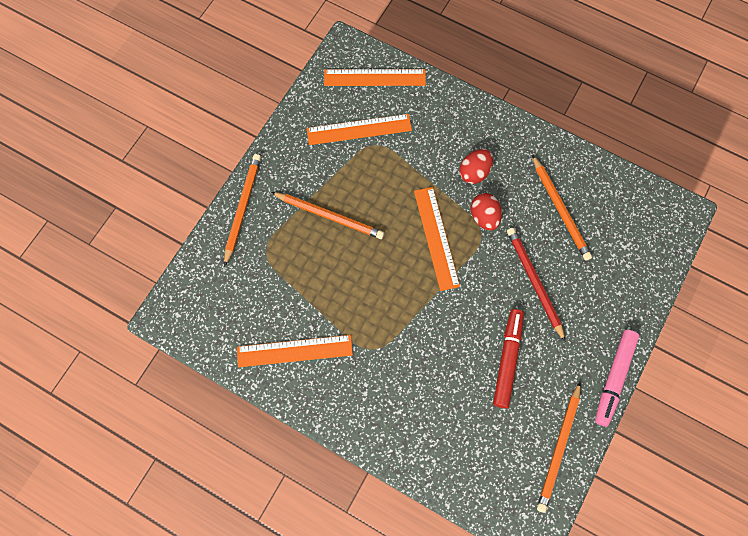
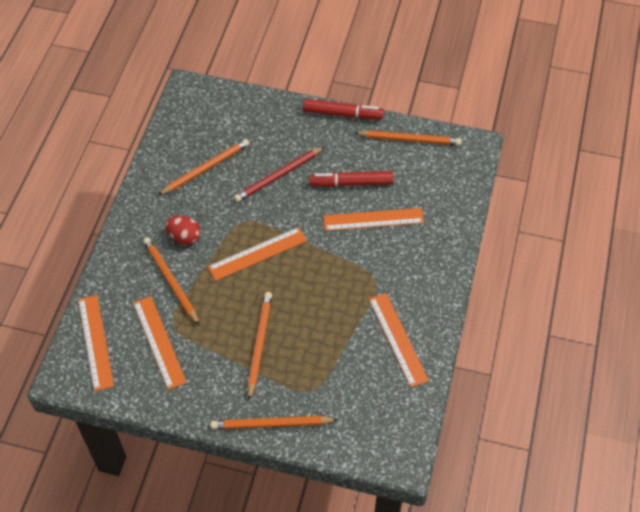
camera: 105 degrees left, 15 degrees down
(424, 151) = (170, 281): none -> orange pencil
(451, 370) = (373, 219): none -> orange ruler
(484, 217) = (227, 221): red egg -> none
(614, 378) = (342, 114): pink marker -> red marker

